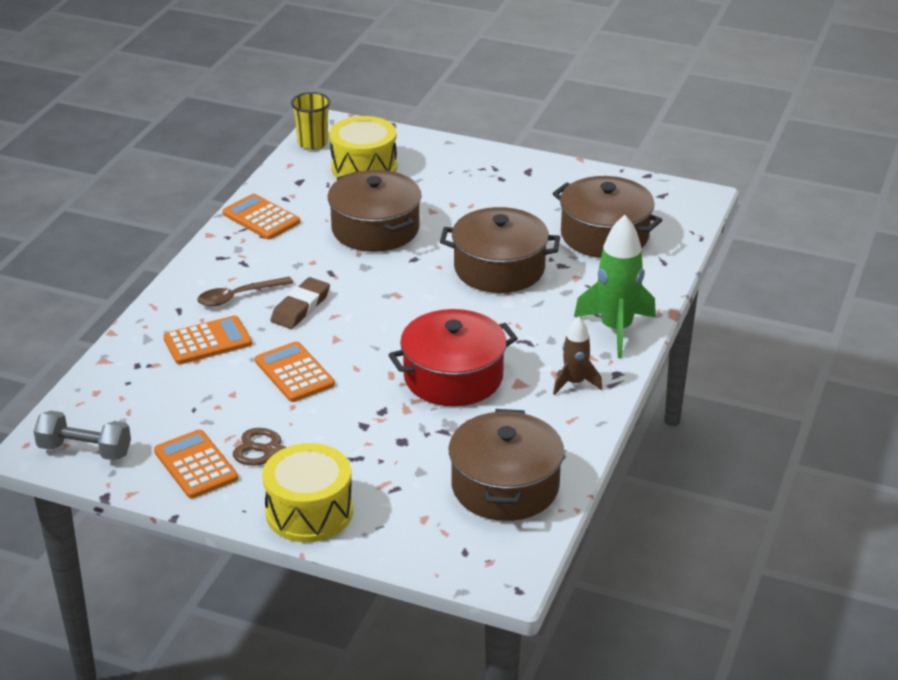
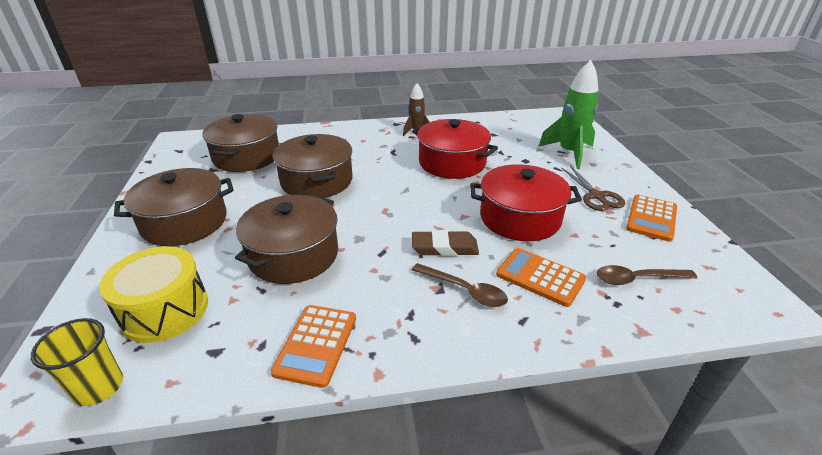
camera: 120 degrees left, 0 degrees up
(85, 450) = (726, 275): grey dumbbell -> none
(144, 394) = (637, 279): none -> brown spoon
(294, 373) = (520, 218): orange calculator -> red pot
(309, 512) = (615, 167): yellow drum -> none
(505, 486) = (516, 127): brown pot -> brown pot (185, 222)
(616, 329) = (355, 132): green rocket -> green rocket (569, 153)

